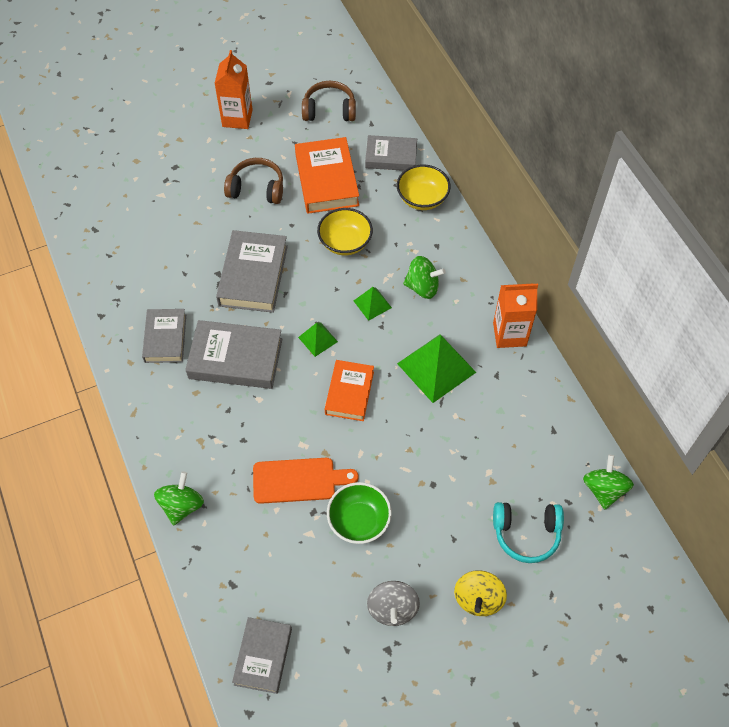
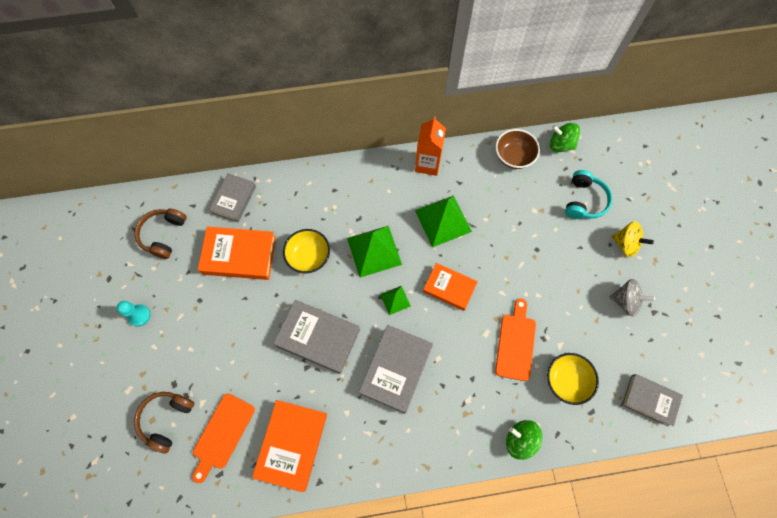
camera: 75 degrees left, 10 degrees up
(133, 220) = (222, 434): none -> orange cutting board
(134, 282) = (292, 445): none -> orange book
(165, 338) = (360, 426): grey book -> none
(237, 118) = (139, 315): orange carton -> turquoise pawn
(257, 188) = (227, 315): brown headphones -> brown headphones (166, 419)
(359, 521) = (556, 307): green bowl -> none
(372, 304) = (374, 251): green pyramid -> green pyramid, size x1.94
(422, 198) = (285, 188): yellow bowl -> yellow bowl (566, 380)
(422, 287) = (369, 210): green spinning top -> none
(560, 432) = (514, 156): none -> brown bowl

